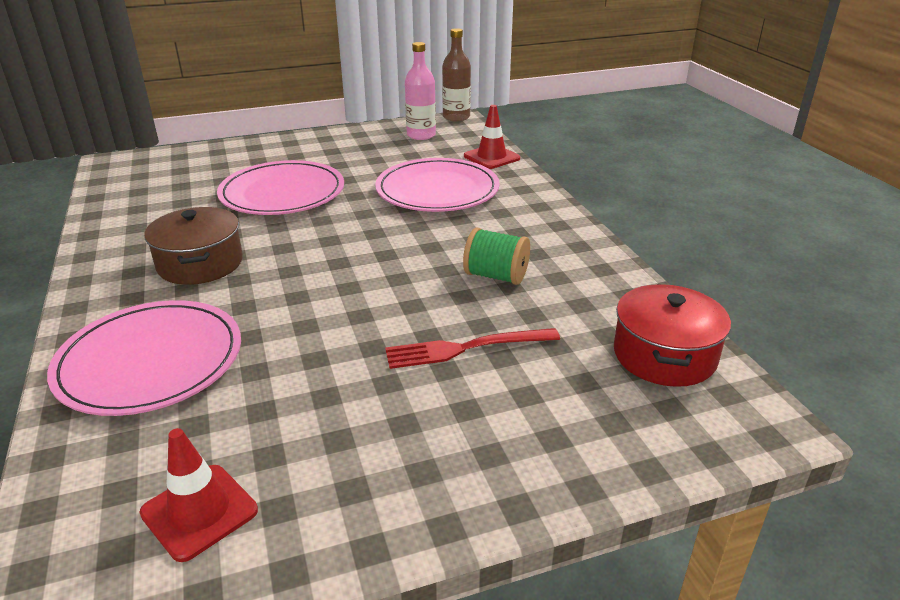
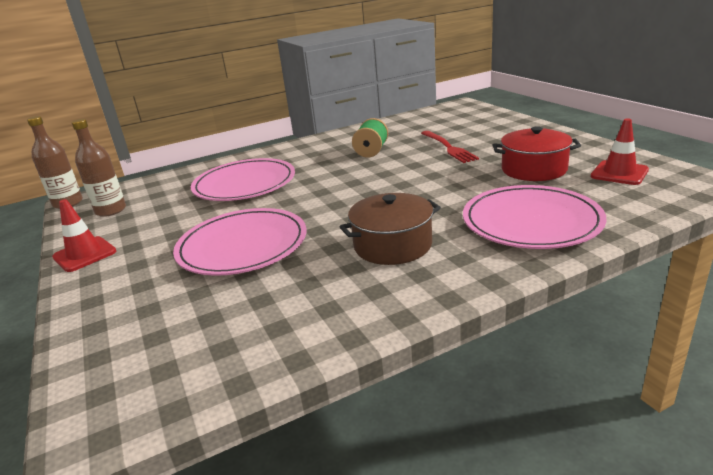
camera: 95 degrees left, 5 degrees down
(421, 135) = (111, 210): pink bottle -> brown bottle
(491, 157) = (181, 176): red traffic cone -> red traffic cone (84, 254)
(664, 355) = (427, 117): red pot -> red pot (534, 169)

